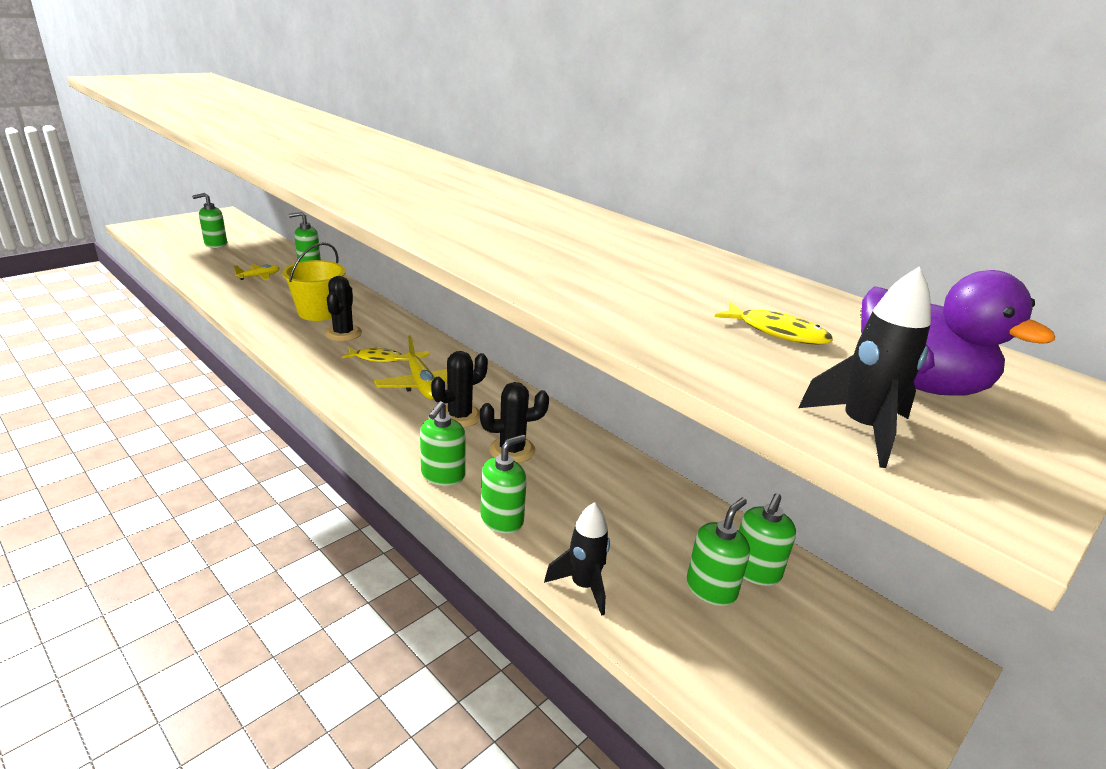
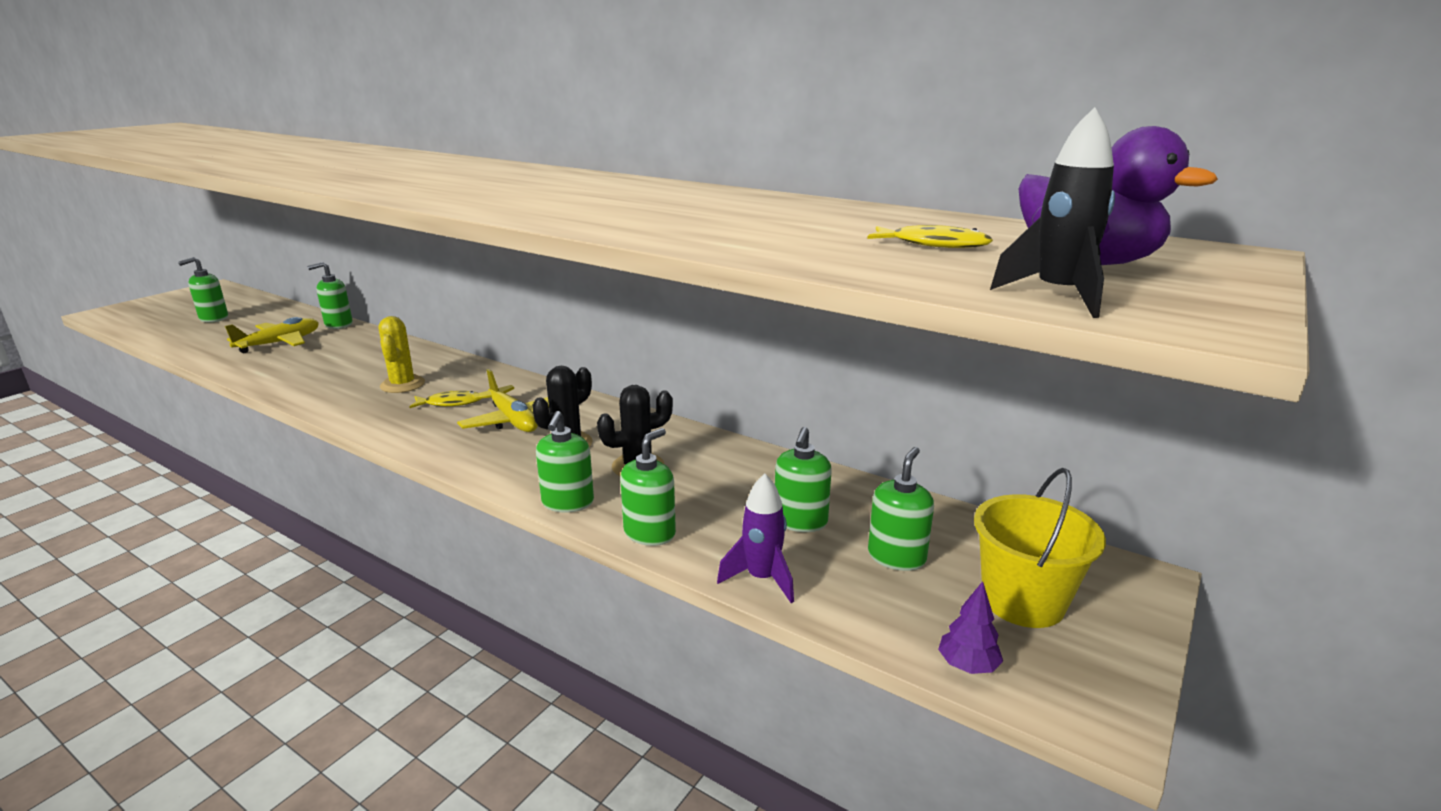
camera: 10 degrees left, 5 degrees down
(259, 276) = (280, 343): yellow plane -> yellow plane, size x1.65
(318, 312) = (365, 368): yellow bucket -> yellow bucket (1023, 601)
(343, 333) = (402, 384): black cactus -> yellow cactus
(583, 585) = (761, 579): black rocket -> purple rocket
(739, 715) = (967, 666): none -> purple tree
(755, 571) = (935, 533): green soap dispenser -> green soap dispenser (800, 521)

